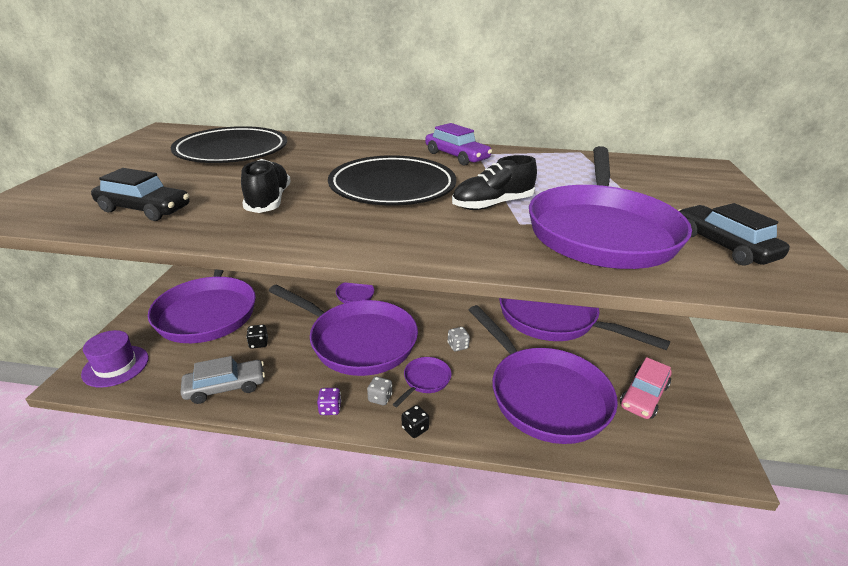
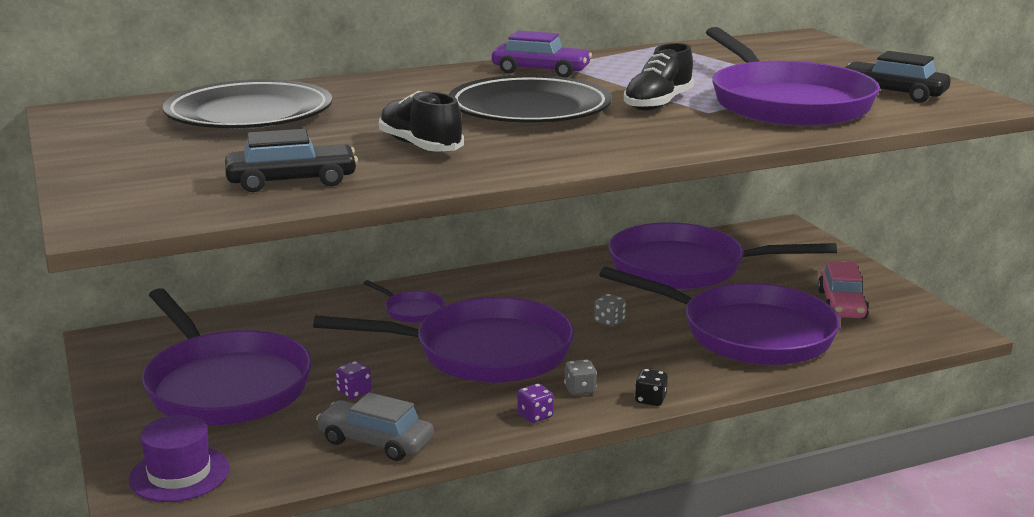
camera: 30 degrees left, 10 degrees down
(225, 387) = (375, 441): grey car -> grey car turned 105 degrees counterclockwise
(258, 343) = (354, 392): black dice -> purple dice
(425, 380) = (611, 360): purple pan -> none

